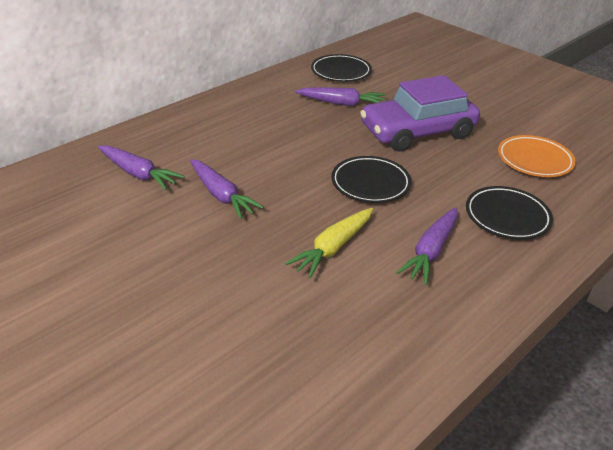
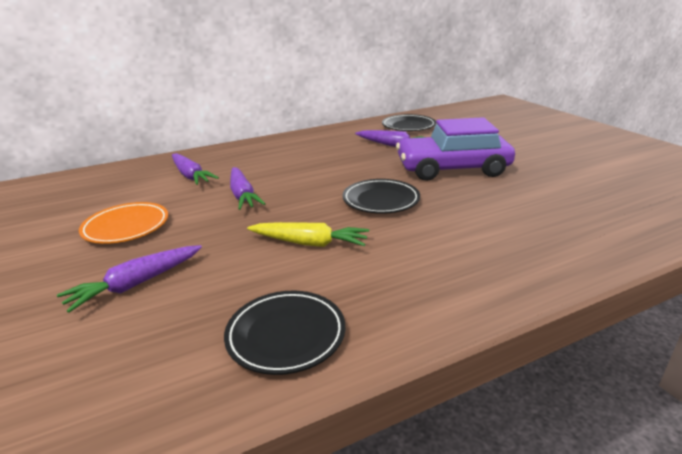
camera: 20 degrees right, 10 degrees down
(333, 248) = (309, 243): yellow carrot -> yellow carrot turned 135 degrees counterclockwise
(431, 251) = (405, 258): purple carrot -> purple carrot (136, 284)
(507, 216) = (507, 240): black plate -> black plate (286, 335)
(534, 160) = (565, 199): orange plate -> orange plate (126, 227)

